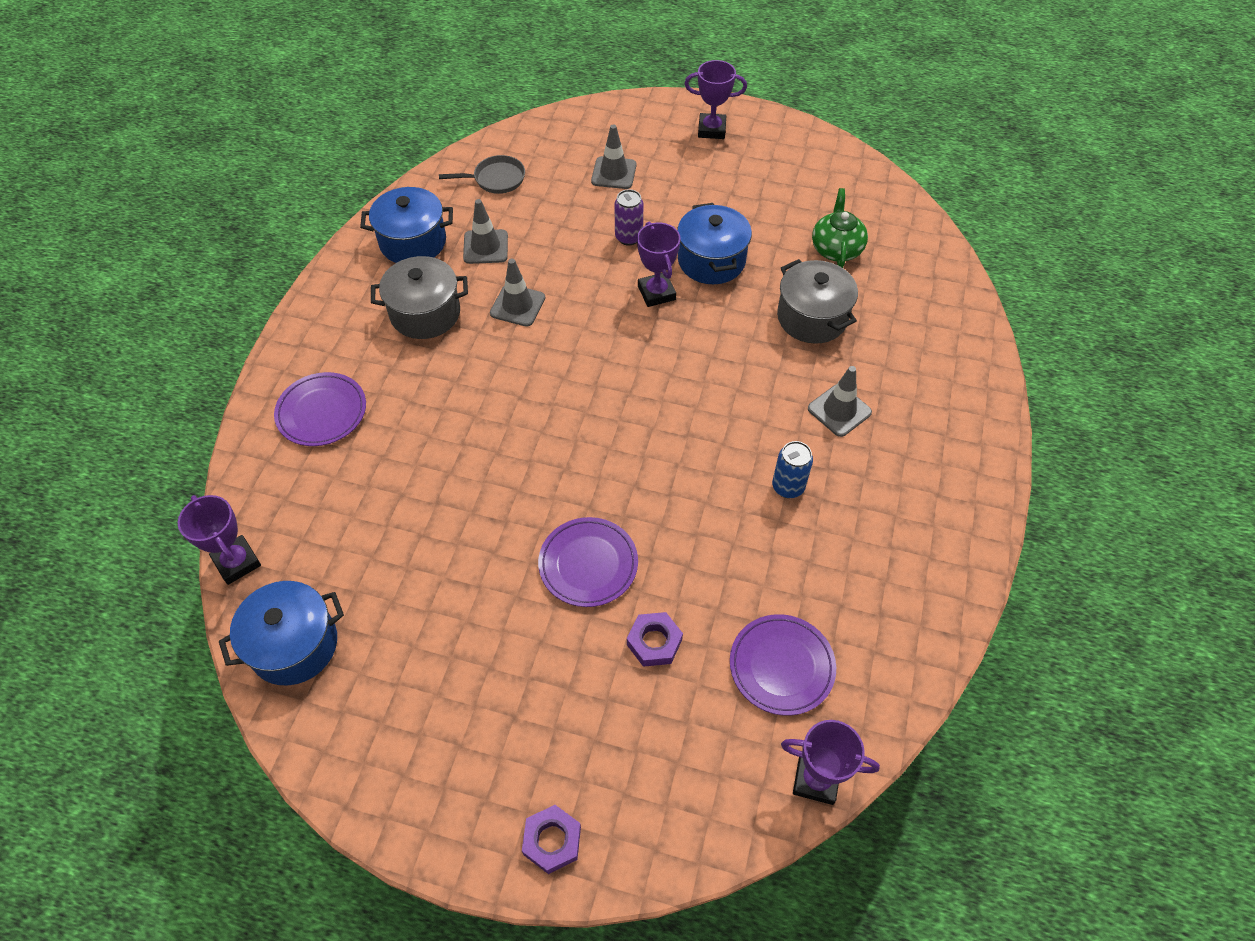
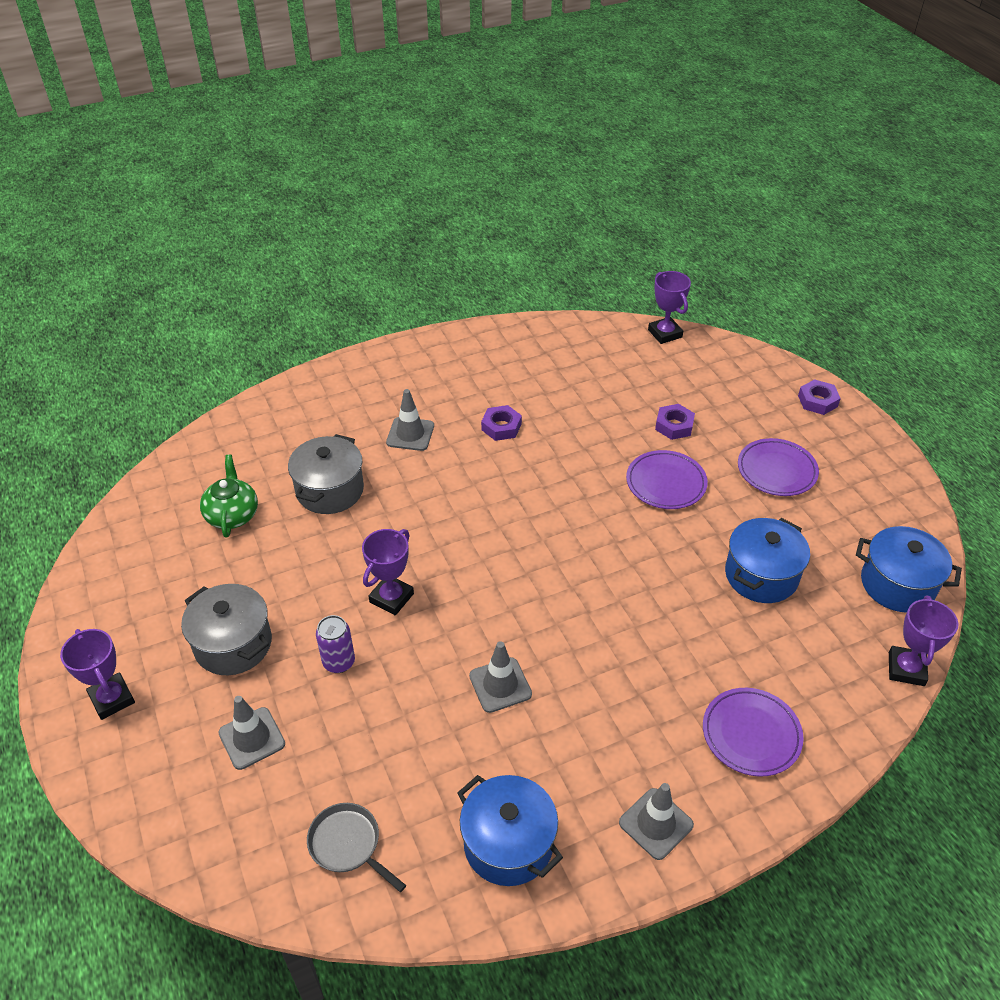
camera: 130 degrees left, 10 degrees down
(425, 313) = (579, 750): grey pot -> grey pot (233, 644)
(485, 247) = (454, 770): grey traffic cone -> grey traffic cone (656, 824)
(711, 261) = (318, 585): blue pot -> blue pot (761, 575)
(781, 666) = (623, 372): purple plate -> purple plate (776, 470)
(788, 487) = (501, 427): blue can -> purple nut
(836, 249) = (232, 515): green teapot -> green teapot turned 120 degrees clockwise

